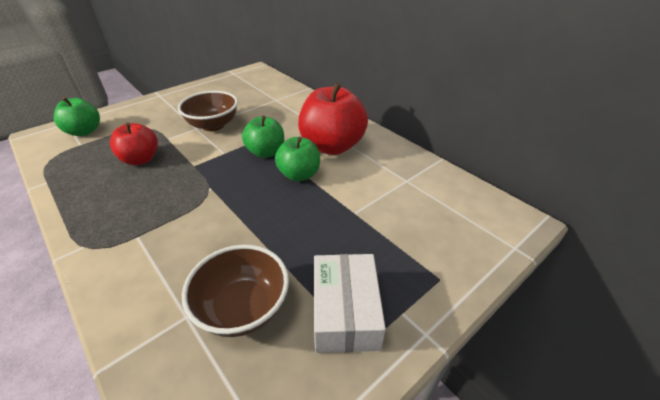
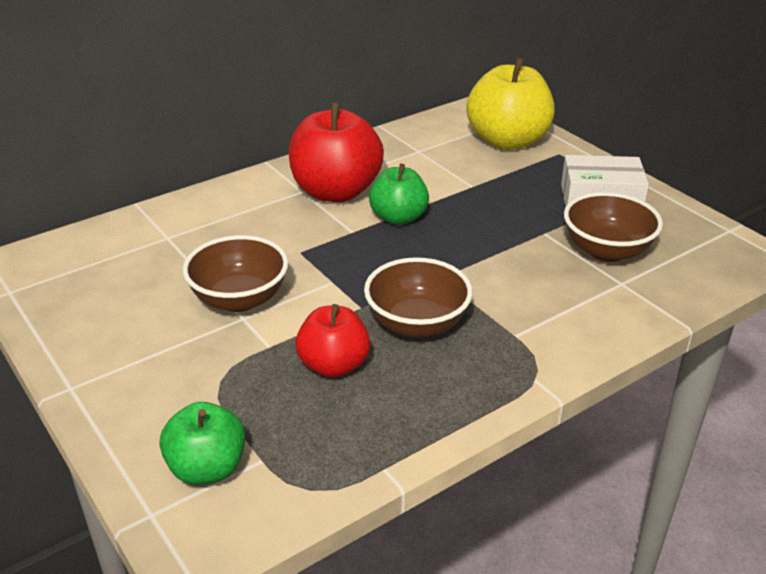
camera: 85 degrees left, 5 degrees down
(168, 188) = (417, 324): none -> brown bowl
(266, 152) = (339, 244): green apple -> none
(450, 236) = (507, 141): none -> yellow apple

